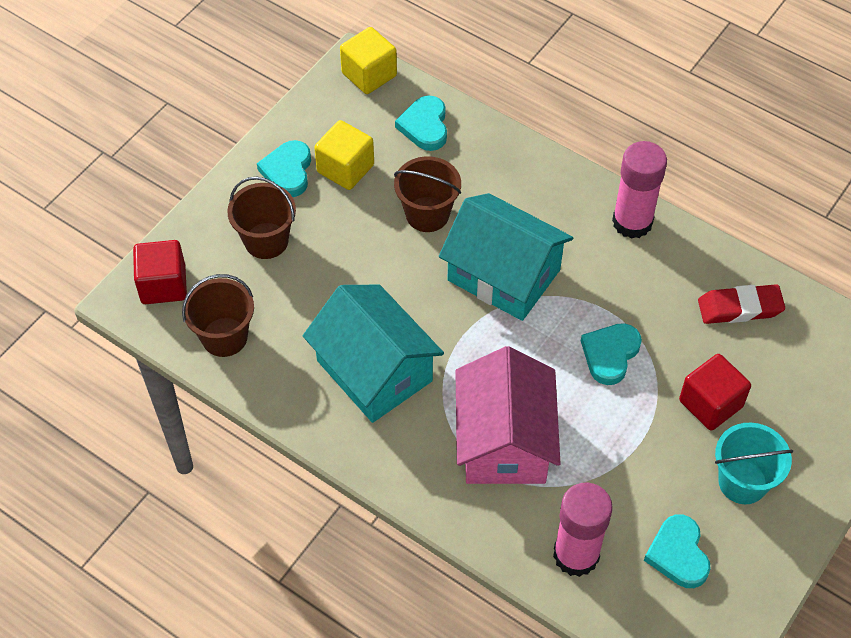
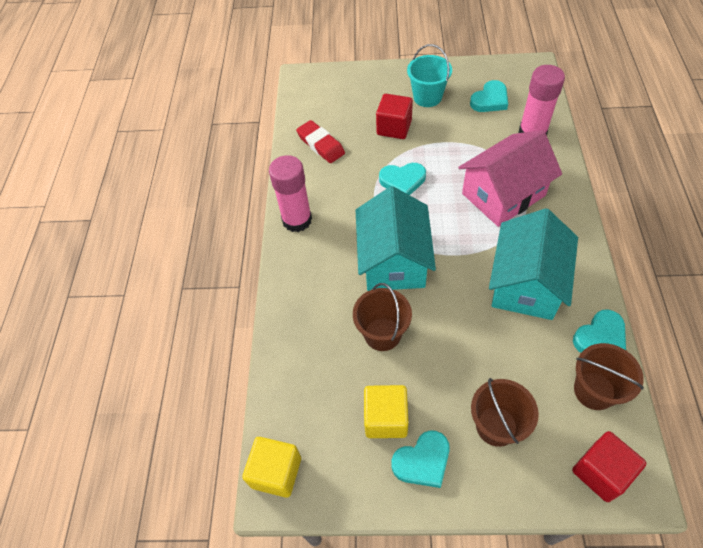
camera: 120 degrees left, 0 degrees up
(425, 126) = (302, 390): turquoise heart -> turquoise heart (600, 337)

